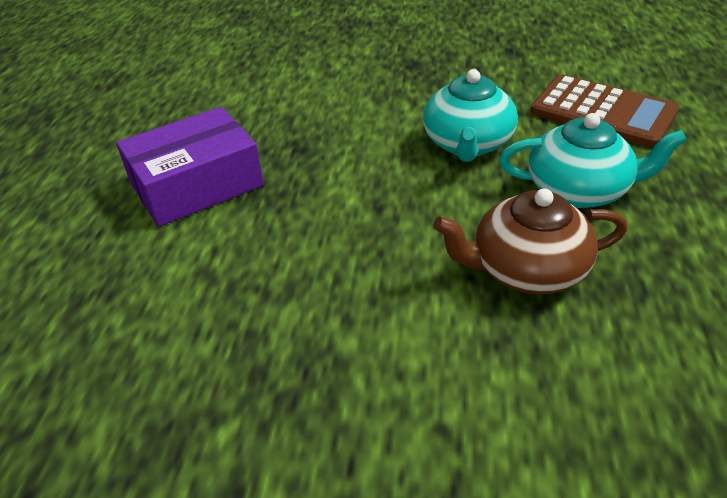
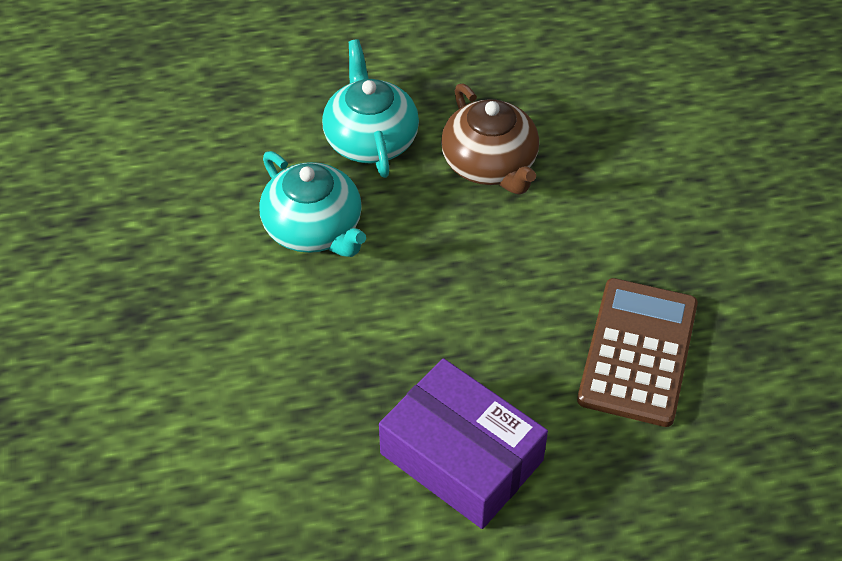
camera: 110 degrees left, 10 degrees up
(467, 144) = (314, 229): turquoise teapot -> turquoise teapot turned 60 degrees clockwise
(602, 112) = (226, 129): brown calculator -> brown calculator (638, 352)

